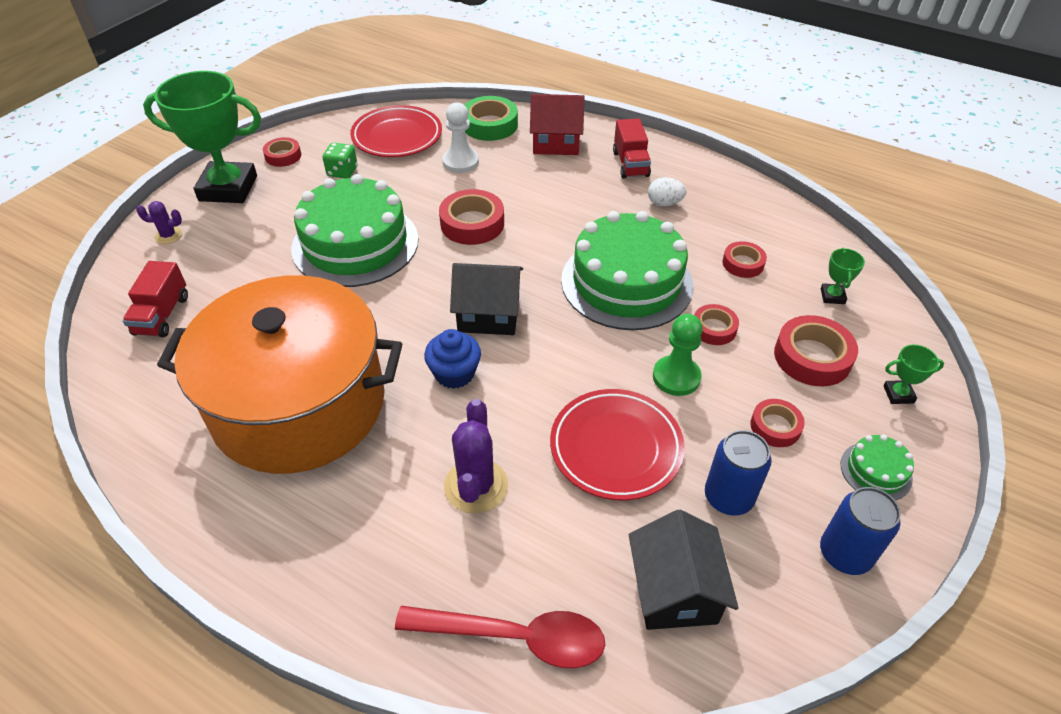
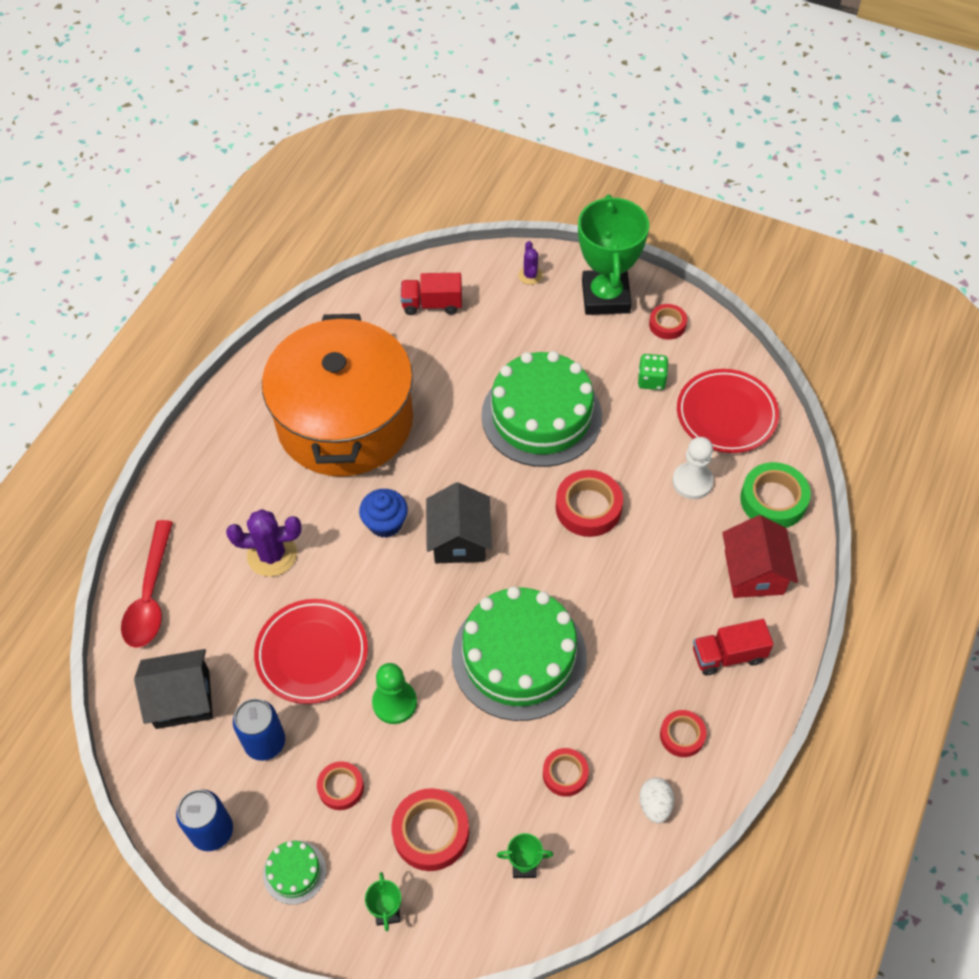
camera: 85 degrees right, 10 degrees up
(664, 203) = (658, 693): white egg -> white egg (655, 805)
(714, 328) = (461, 739): red tape -> red tape (682, 735)

